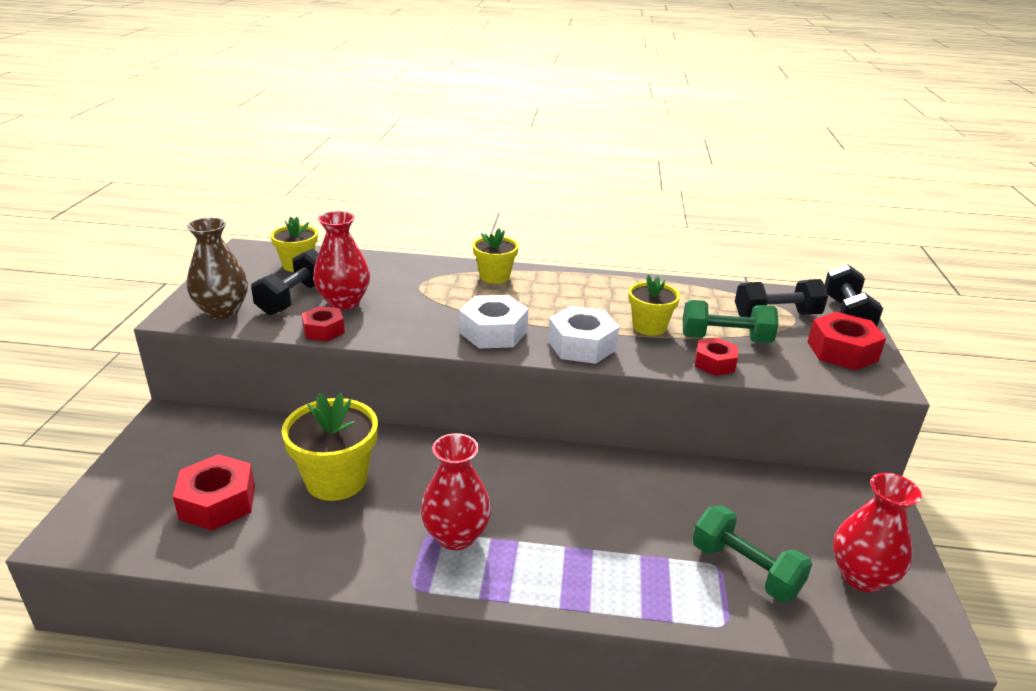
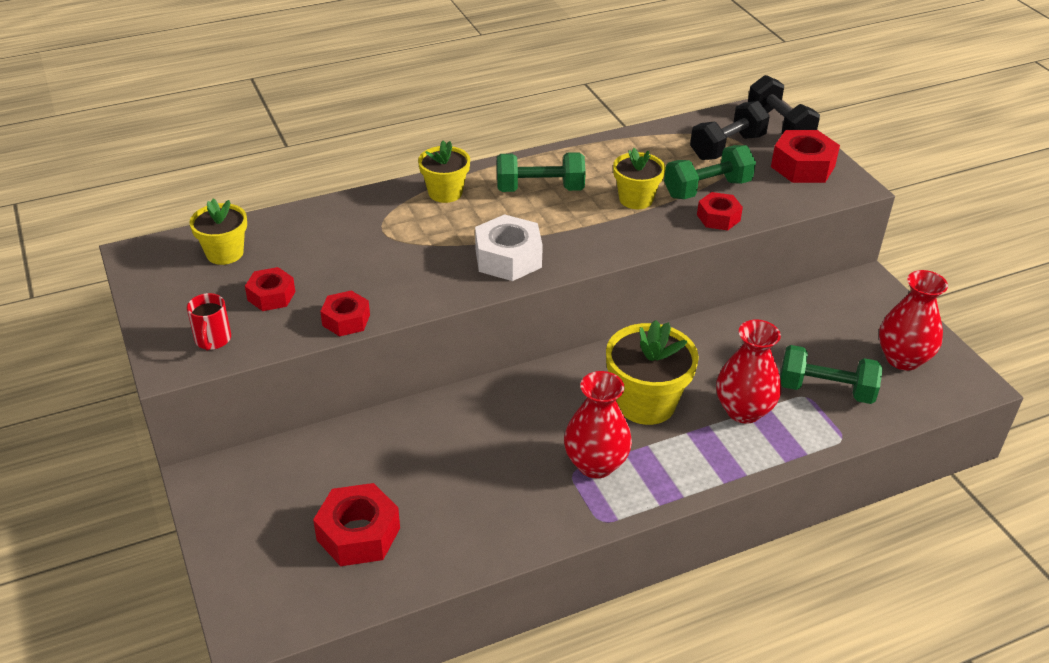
camera: 30 degrees left, 10 degrees up
(222, 311) = (212, 340): brown vase -> red mug
(294, 298) = (271, 296): black dumbbell -> red nut
(336, 480) = (445, 464): yellow flower pot -> yellow flower pot (646, 403)
(344, 302) = (328, 280): red vase -> red vase (743, 410)
(572, 296) = (540, 189): none -> green dumbbell
(582, 345) = (597, 242): white nut -> none

